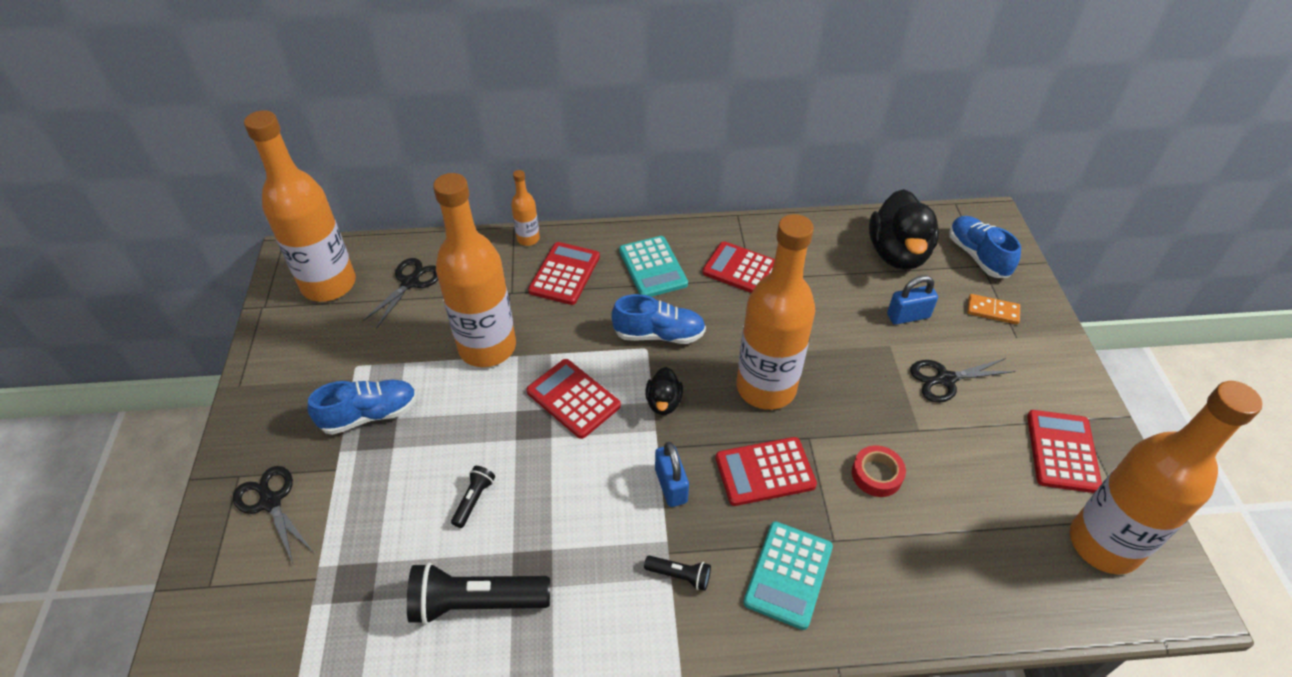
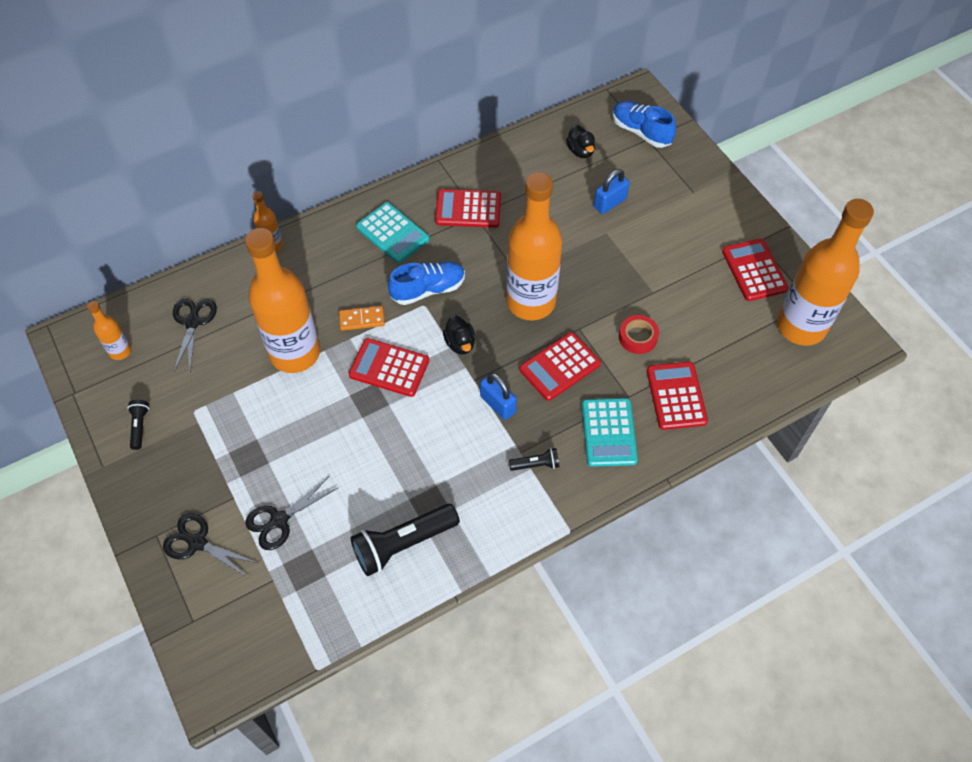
camera: 25 degrees left, 10 degrees up
(329, 284) = (120, 351): orange bottle -> orange bottle, size x0.44
(369, 415) = (232, 445): blue shoe -> none
(474, 500) = (357, 474): black flashlight -> black flashlight (139, 426)
(564, 274) = (322, 266): red calculator -> red calculator (676, 396)
(897, 253) = (580, 151): black duck -> black duck, size x0.49
(945, 379) = (656, 245): black scissors -> black scissors (279, 520)
(992, 311) = (669, 176): orange domino -> orange domino (362, 319)

